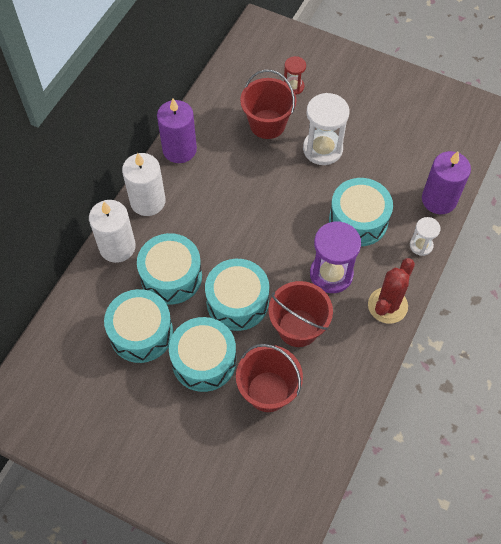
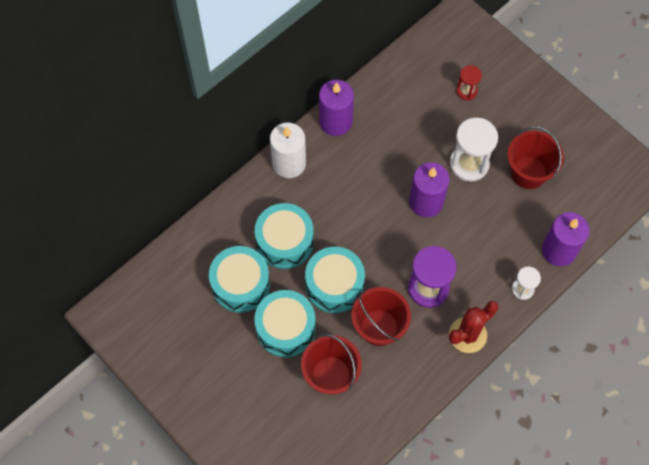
camera: 20 degrees right, 5 degrees up
(117, 247) = (247, 198): white candle -> none
(267, 124) = (427, 122): red bucket -> red bucket (528, 172)
(296, 195) = (426, 202): none -> purple candle
(358, 220) = (474, 245): turquoise drum -> none

